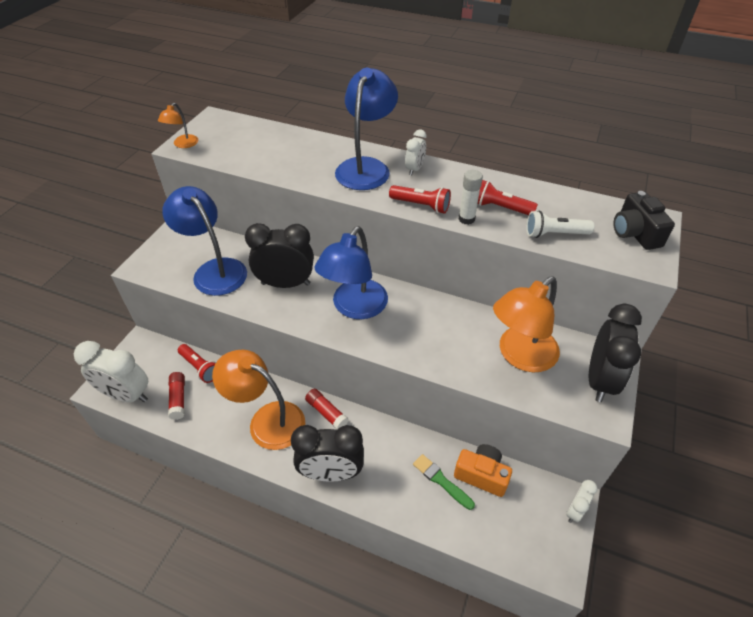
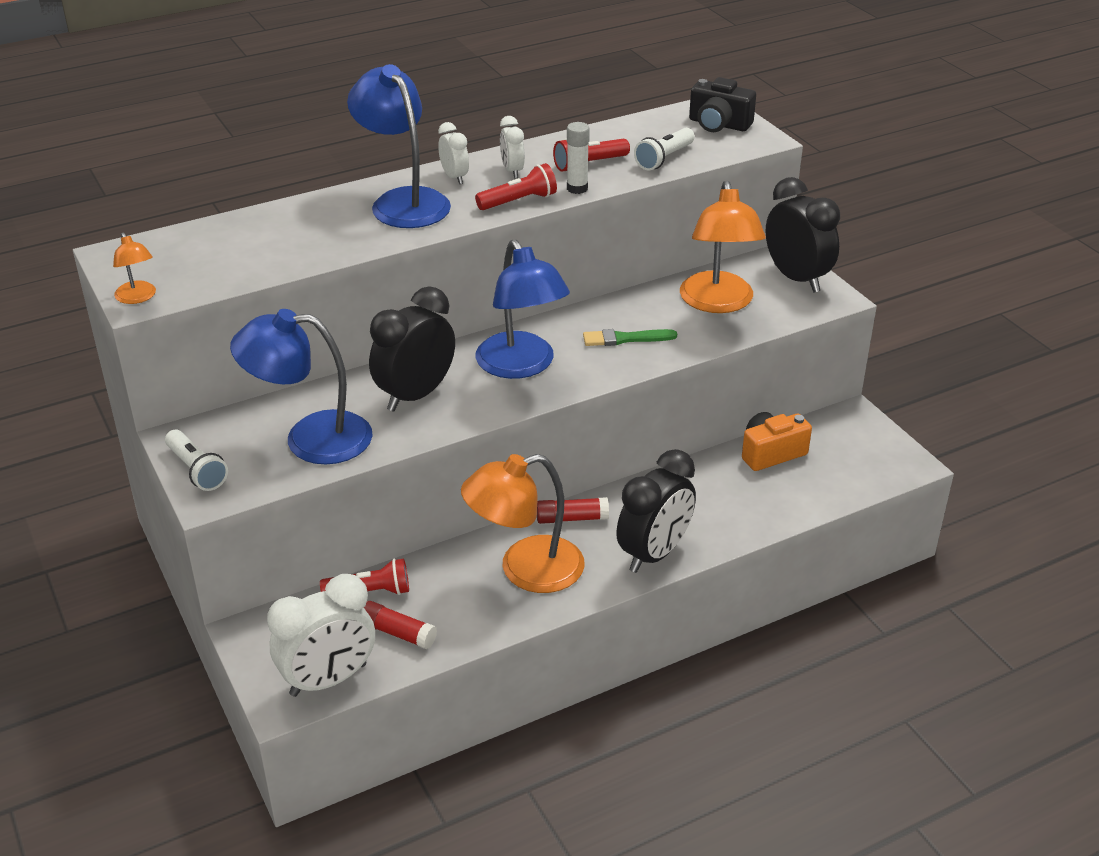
camera: 50 degrees left, 10 degrees down
(157, 250) = (197, 470): none -> white flashlight
(441, 480) = (748, 482): green brush -> green brush (625, 339)
(574, 511) = (866, 420): white clock -> white clock (512, 171)

